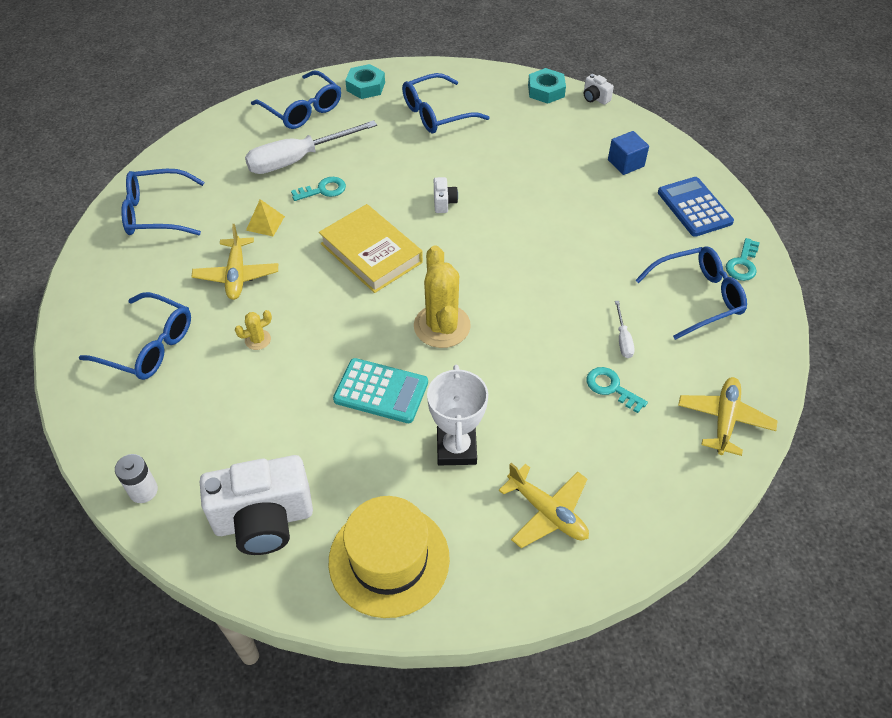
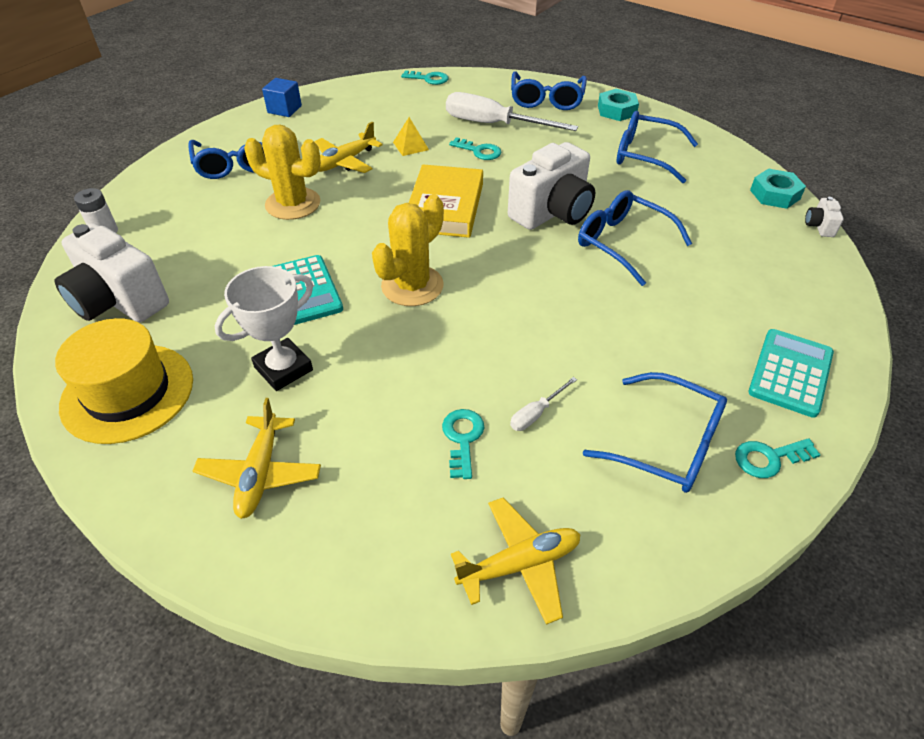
camera: 50 degrees right, 5 degrees down
(156, 213) = (361, 102): blue glasses -> blue glasses (622, 243)
(178, 151) = (429, 79): none -> turquoise key
(258, 340) = (293, 204): yellow cactus -> yellow cactus, size x2.20
(444, 202) = (552, 212): white camera -> white camera, size x2.39
(625, 163) = (769, 291): blue cube -> blue cube (284, 109)
(694, 207) = (790, 373): blue calculator -> turquoise calculator

